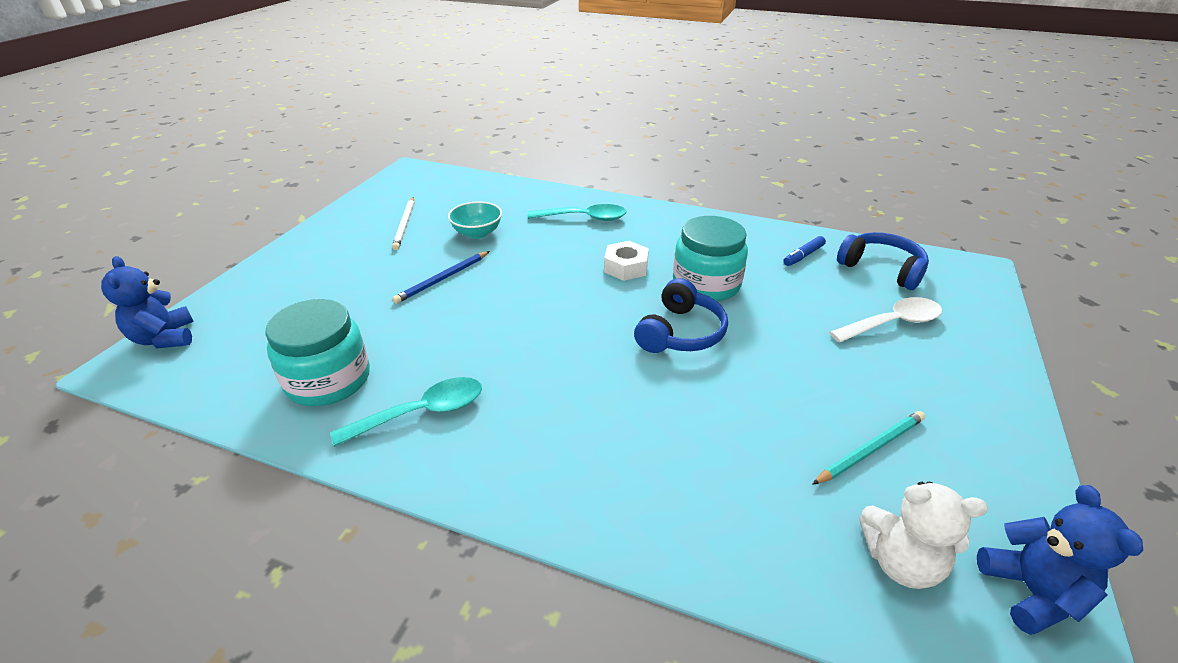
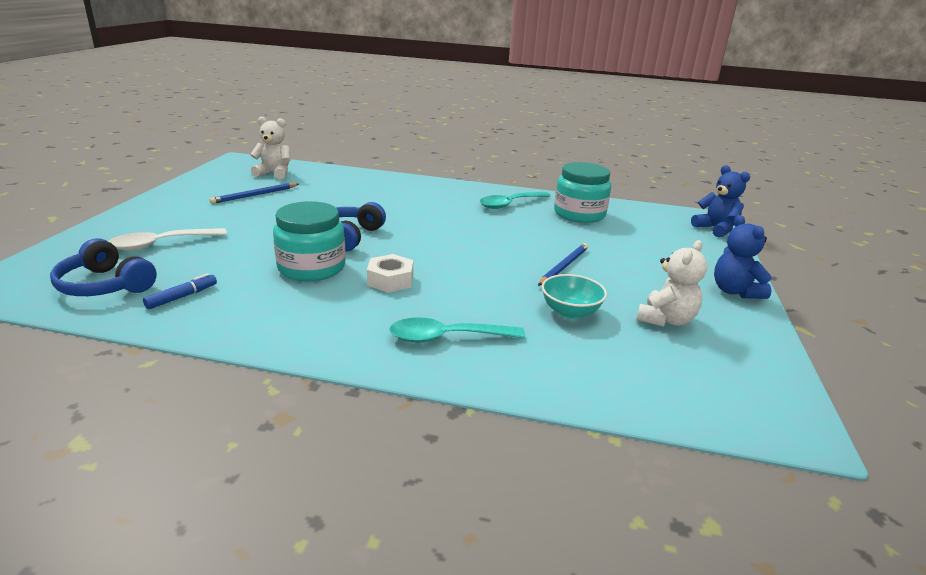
camera: 170 degrees right, 10 degrees down
(405, 224) = (665, 320): white pencil -> white teddy bear
(870, 449) = (255, 195): turquoise pencil -> blue pencil
(1030, 592) = (226, 169): blue teddy bear -> blue teddy bear (735, 291)

